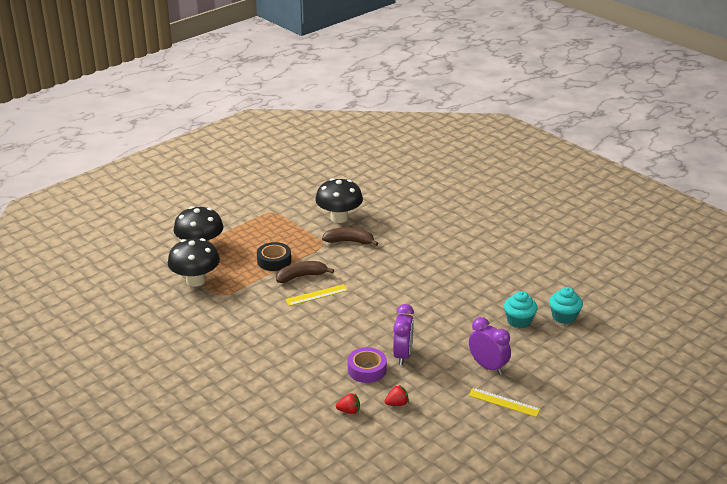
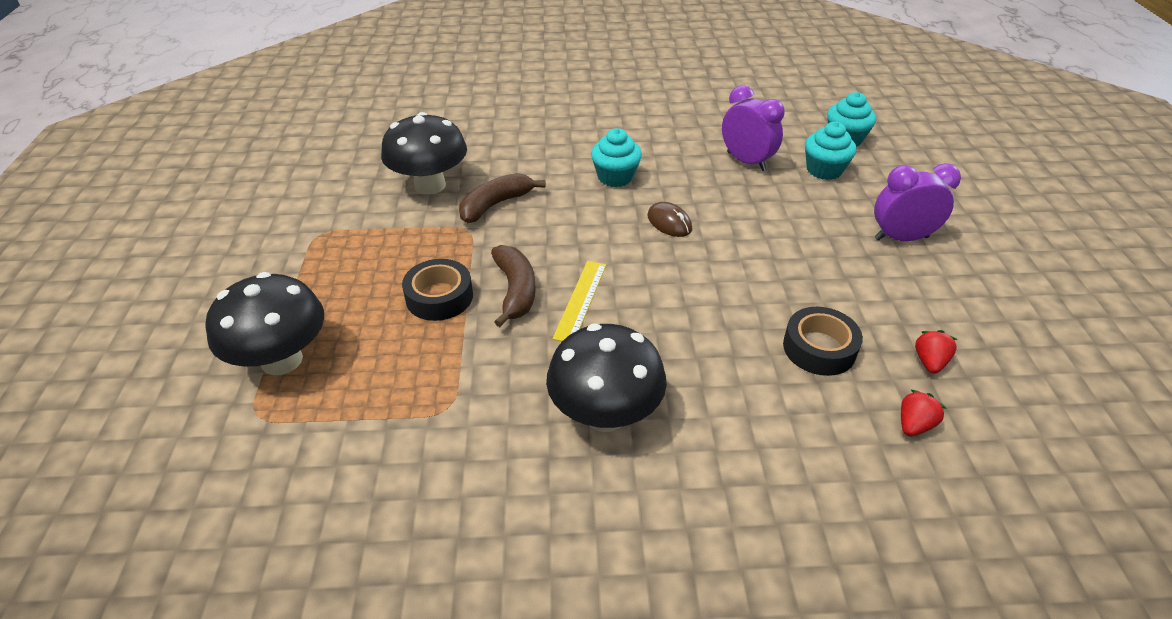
camera: 50 degrees left, 10 degrees up
(195, 280) = (363, 420): black mushroom -> black mushroom (605, 414)
(301, 276) = (515, 291): brown banana -> brown banana turned 150 degrees clockwise
(367, 369) = (819, 348): purple tape -> black tape
(402, 293) = (669, 222): none -> brown mouse
(402, 355) = (813, 295): purple clock -> purple clock (746, 161)
(417, 262) = (615, 177): none -> turquoise cupcake
(504, 402) = (990, 264): yellow ruler -> none

